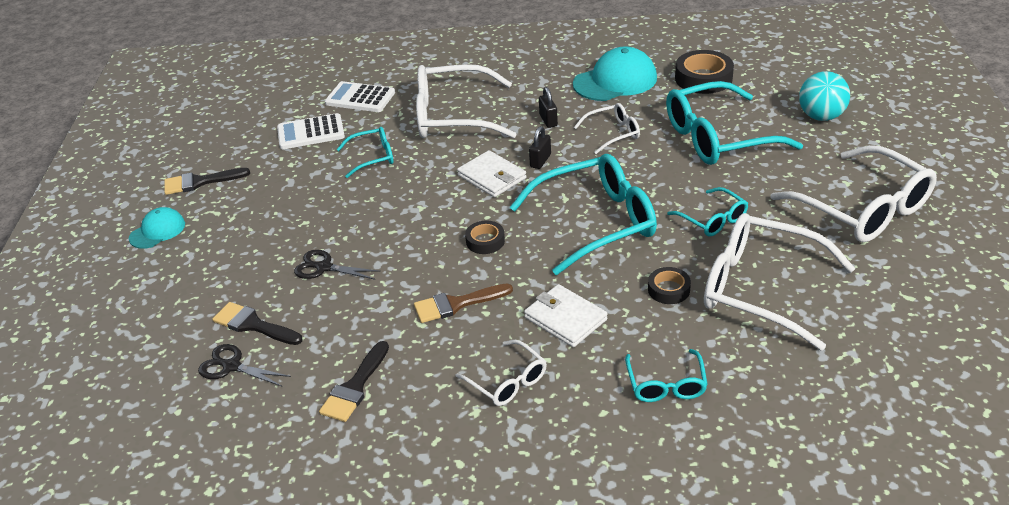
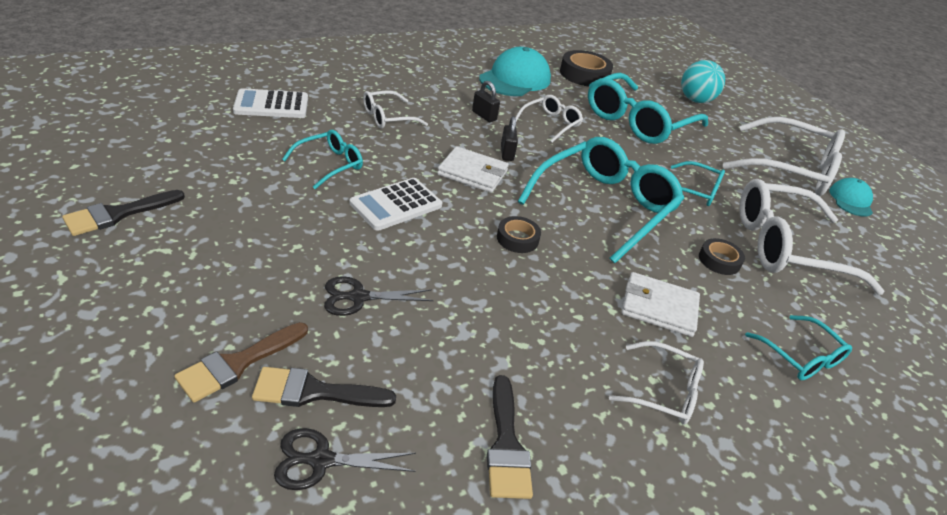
camera: 35 degrees left, 0 degrees up
(157, 231) = (87, 286): turquoise cap -> turquoise cap (851, 200)
(311, 132) = (236, 144): white calculator -> white calculator (396, 205)
(453, 116) = (387, 117): white glasses -> white glasses, size x0.50
(457, 304) = (542, 313): brown brush -> brown brush (238, 363)

